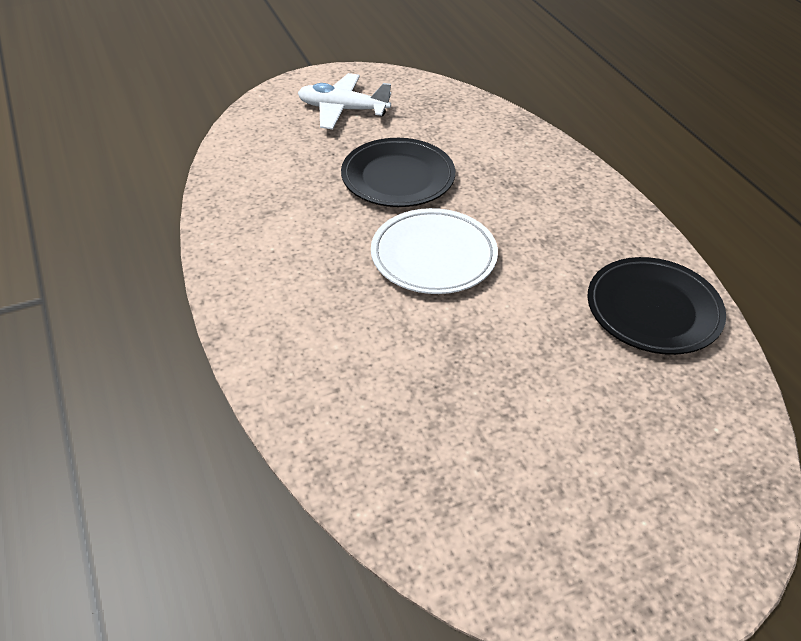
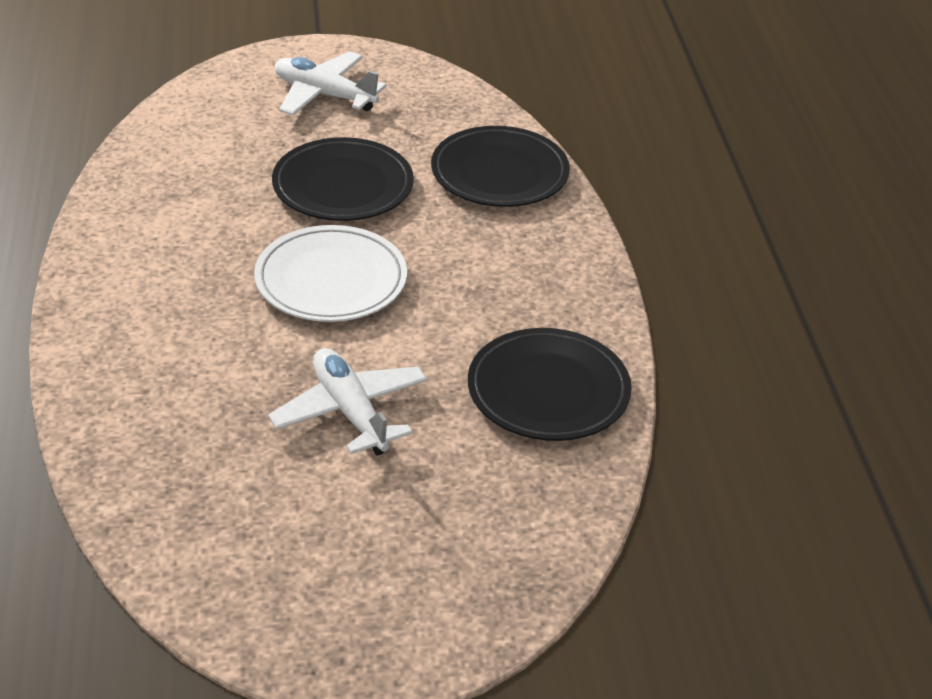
camera: 15 degrees right, 5 degrees down
(507, 144) = (499, 173): none -> black plate
(515, 366) = (350, 411): none -> white plane

